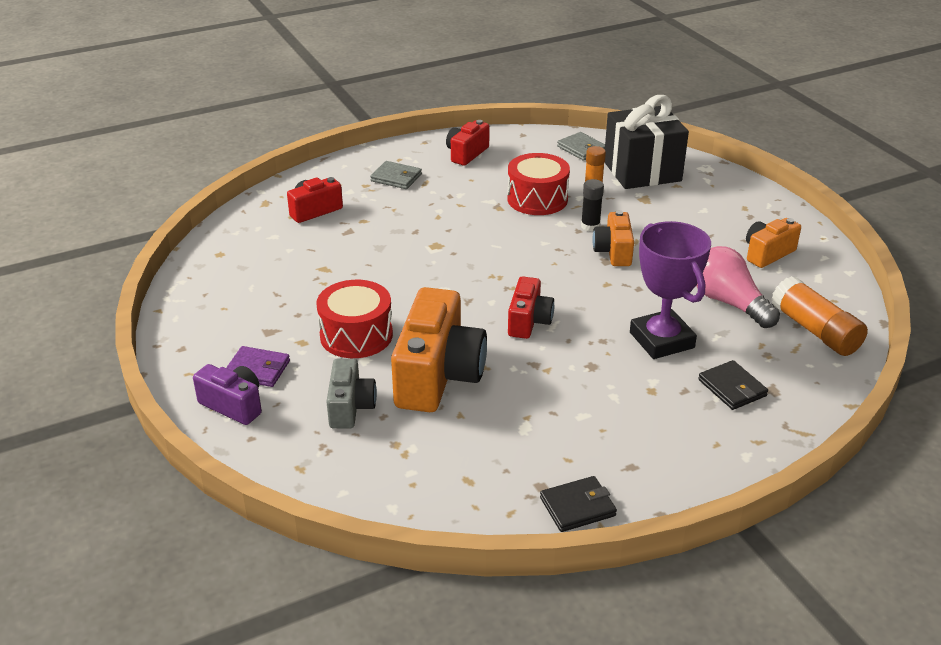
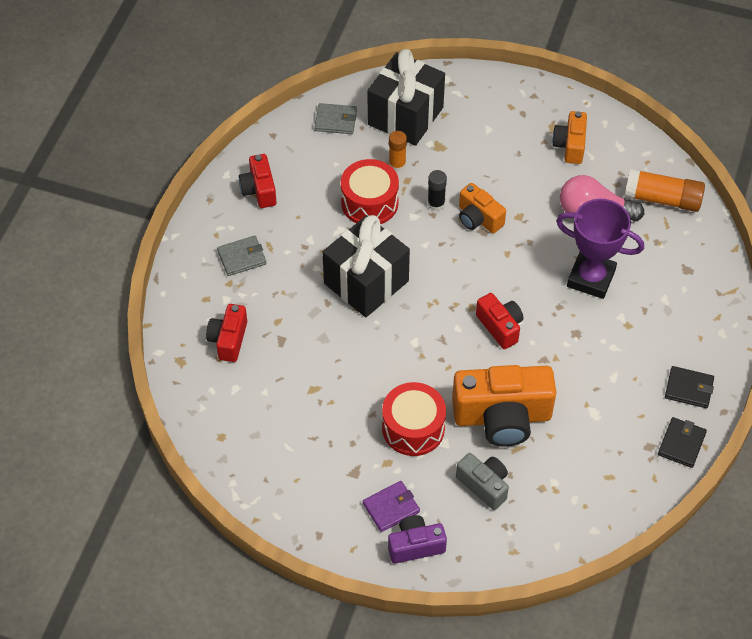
camera: 45 degrees left, 20 degrees up
(438, 376) = (502, 417): orange camera -> orange camera turned 120 degrees clockwise
(462, 237) = (366, 282): none -> black gift
(732, 388) = (666, 286): black wallet -> black wallet (689, 389)

